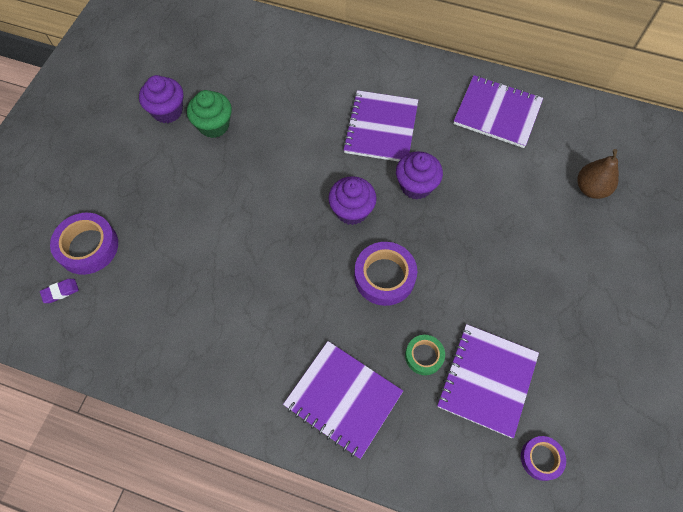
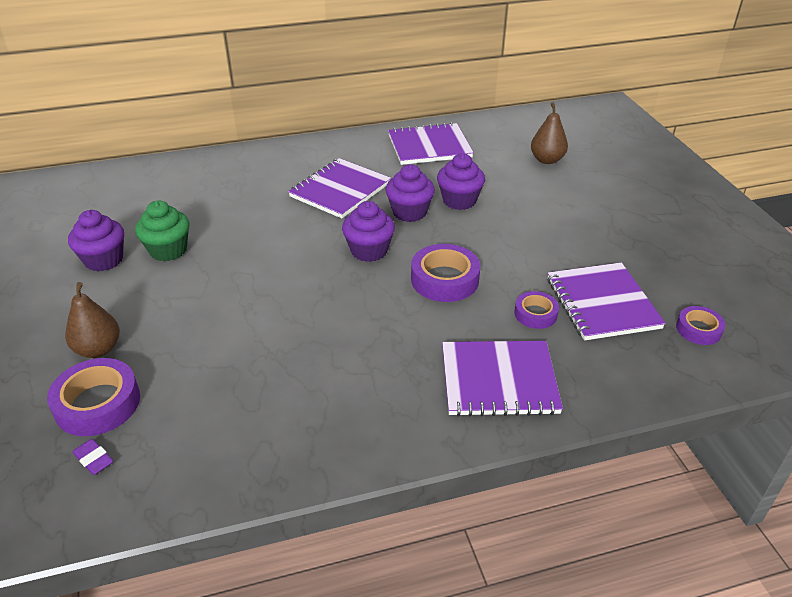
camera: 35 degrees left, 25 degrees down
(60, 291) = (94, 459): purple eraser -> purple eraser turned 75 degrees counterclockwise
(115, 198) = (98, 349): none -> brown pear
(381, 128) = (340, 190): purple notebook -> purple notebook turned 60 degrees clockwise
(424, 356) = (535, 314): green tape -> purple tape
(468, 195) = (459, 200): none -> purple cupcake

